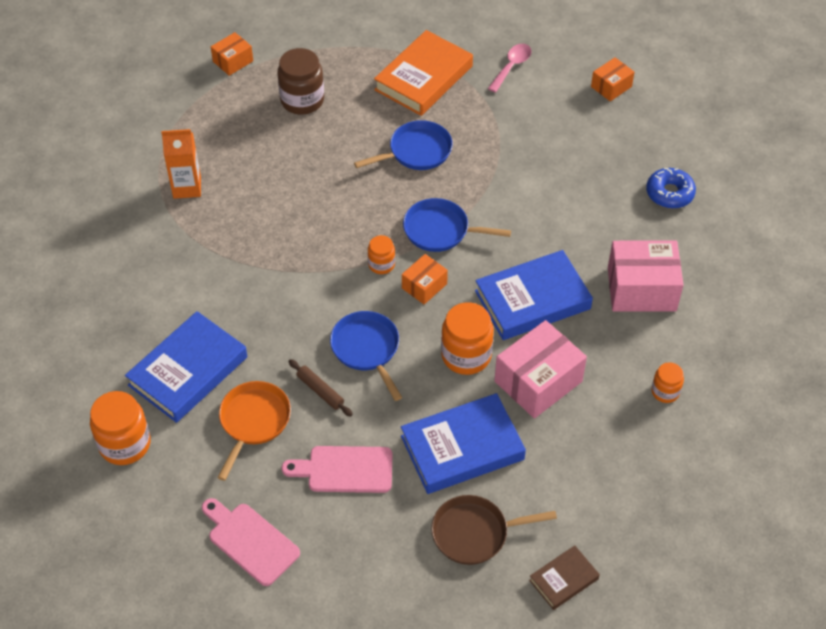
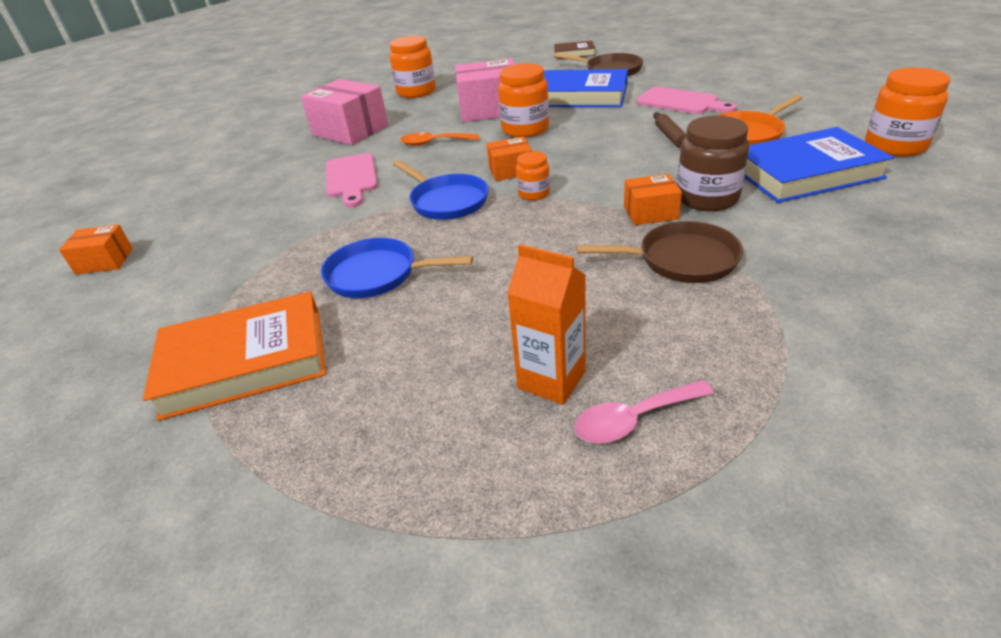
camera: 140 degrees left, 15 degrees down
(187, 187) = (734, 347): orange carton -> orange carton (551, 380)
(233, 61) = (497, 577): orange box -> orange box (650, 212)
(240, 238) = (681, 259): none -> brown pan
(250, 541) = (782, 89): pink cutting board -> pink cutting board (351, 178)
(302, 100) = (443, 410): brown jar -> brown jar (707, 198)
(367, 349) = (605, 148): blue pan -> none
(512, 66) = (137, 327): pink spoon -> pink spoon (633, 420)
(532, 300) = (434, 143): blue book -> orange spoon
(665, 391) = (416, 92): orange jar -> orange jar, size x1.79
(669, 193) = (231, 170): blue donut -> none

